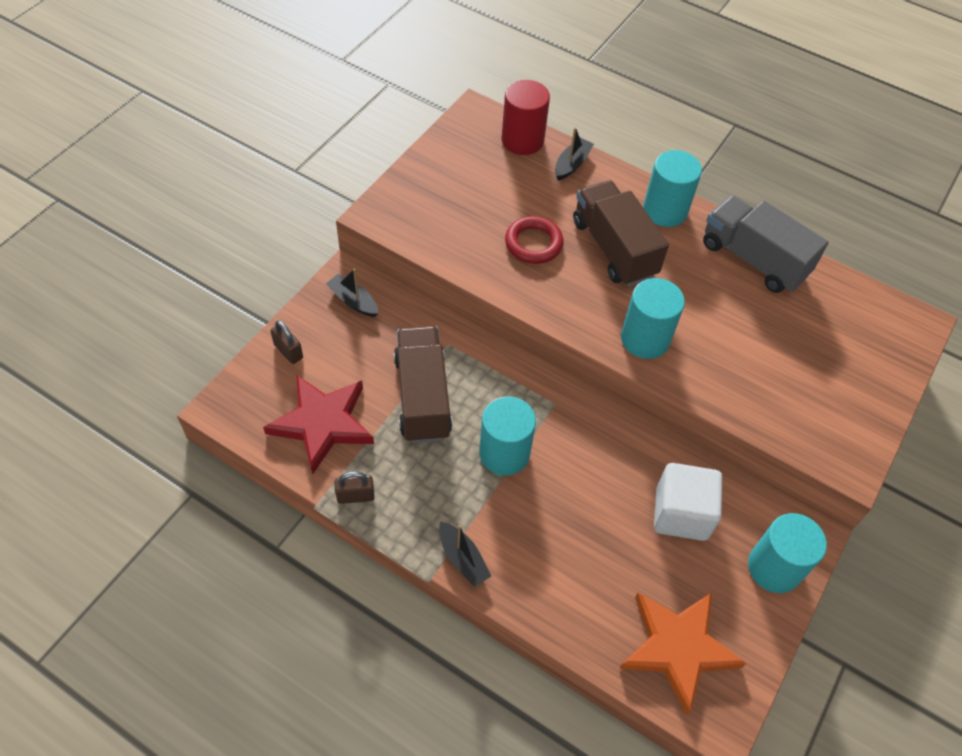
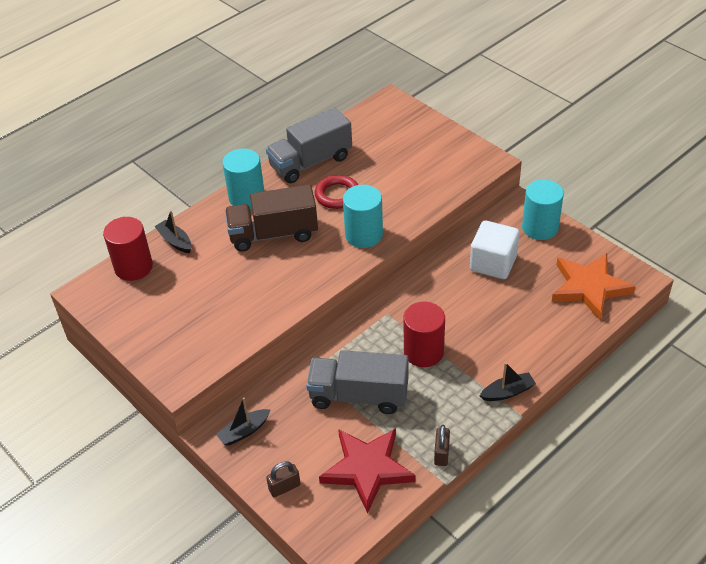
camera: 70 degrees left, 10 degrees down
(422, 397) = (359, 396): brown truck -> grey truck
(504, 453) = (423, 352): turquoise cylinder -> red cylinder
(533, 243) = (251, 280): red ring -> red ring (337, 195)

